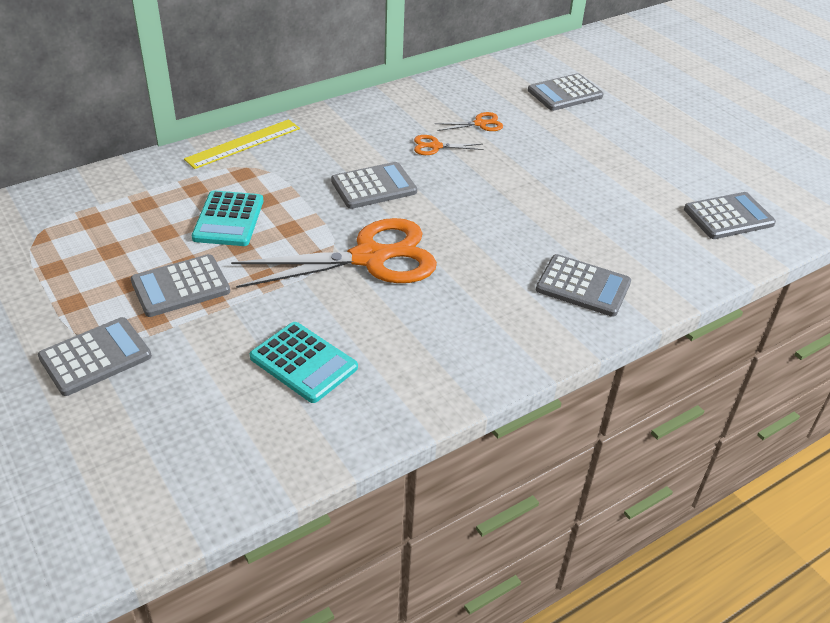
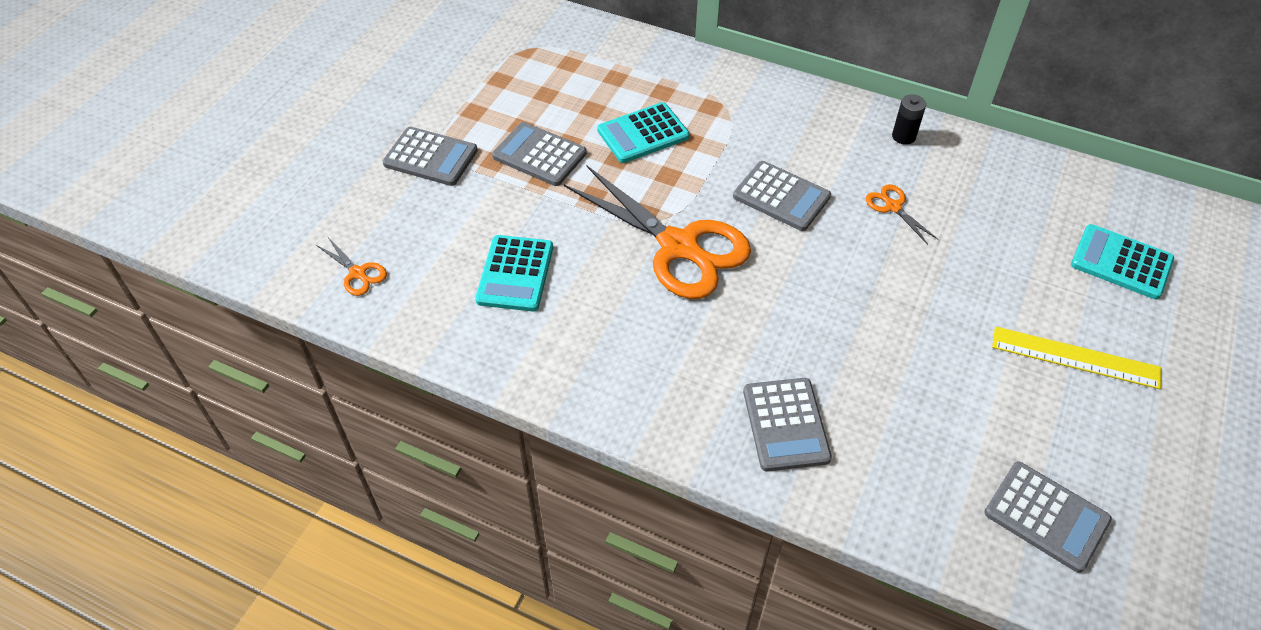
camera: 60 degrees right, 10 degrees up
(243, 144) = (751, 83): yellow ruler -> yellow ruler (1075, 357)
(377, 110) = (903, 136): none -> black battery
(480, 124) = (973, 221): orange scissors -> orange scissors (358, 273)
(565, 93) = (1121, 262): grey calculator -> turquoise calculator

